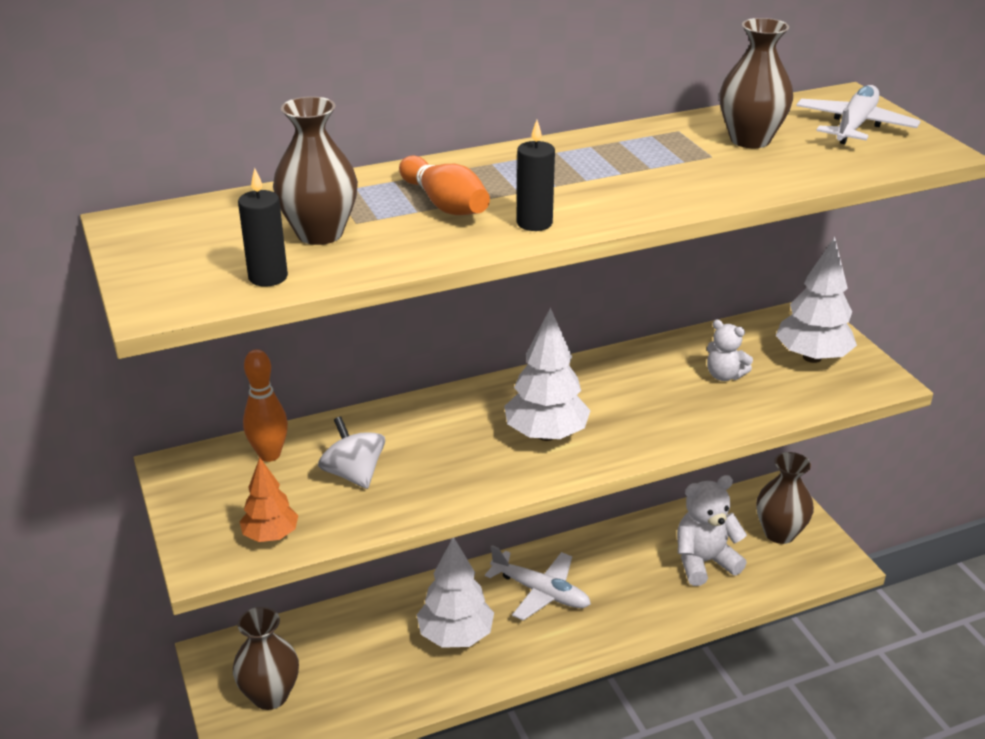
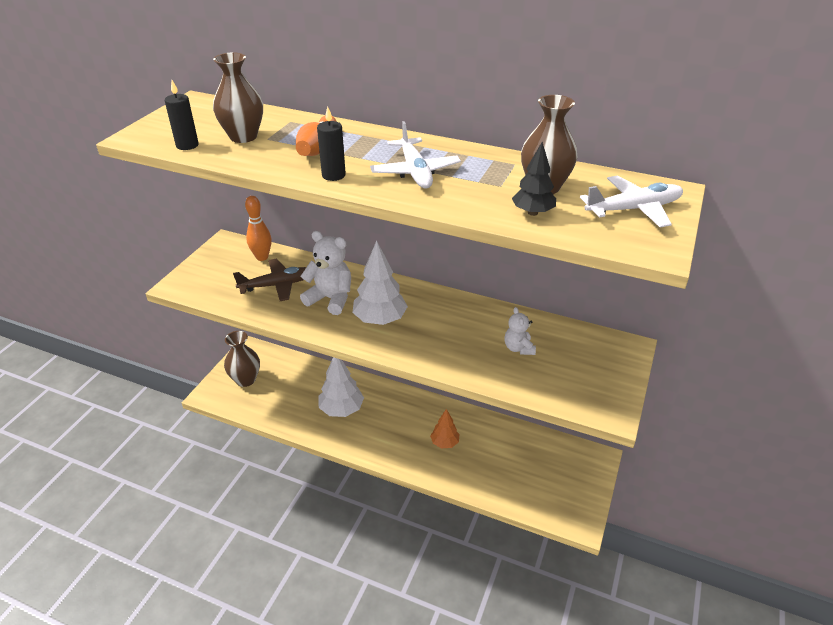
camera: 45 degrees right, 5 degrees up
(271, 535) = (211, 290): orange tree -> orange tree (444, 443)
(353, 474) = (277, 285): white spinning top -> brown plane
(540, 592) = (403, 418): white plane -> white plane (415, 171)
(704, 562) = (501, 463): white teddy bear -> white teddy bear (330, 299)
(779, 533) = (566, 480): brown vase -> none
(791, 167) = (532, 213): none -> black tree
(812, 357) = (589, 371): white tree -> none

